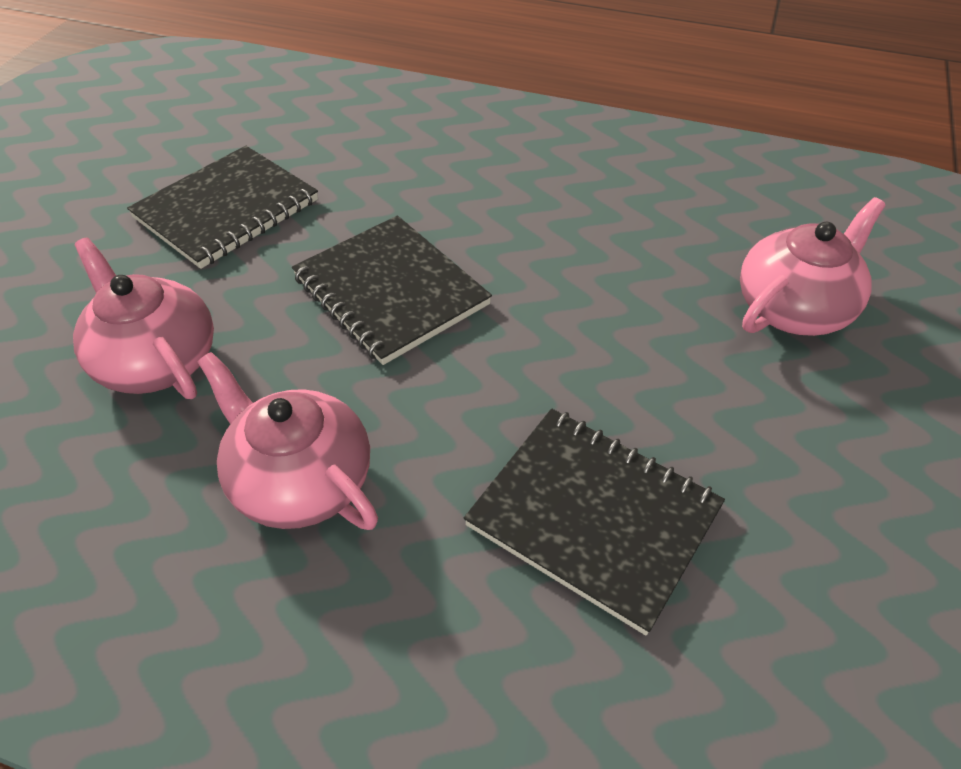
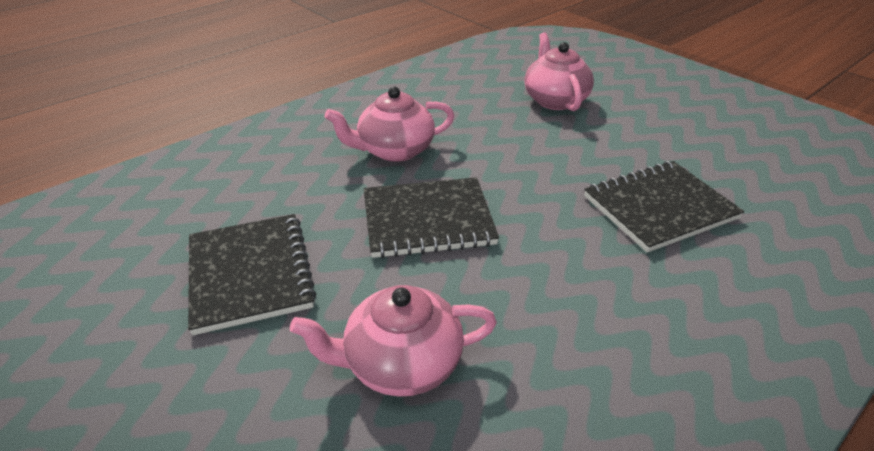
camera: 60 degrees left, 10 degrees down
(300, 481) = (576, 313): pink teapot -> pink teapot (394, 150)

